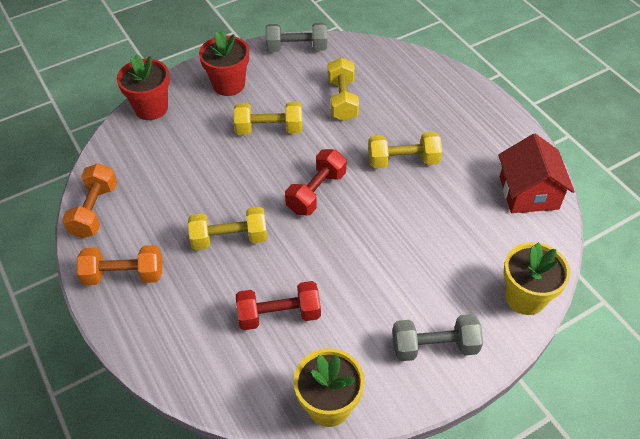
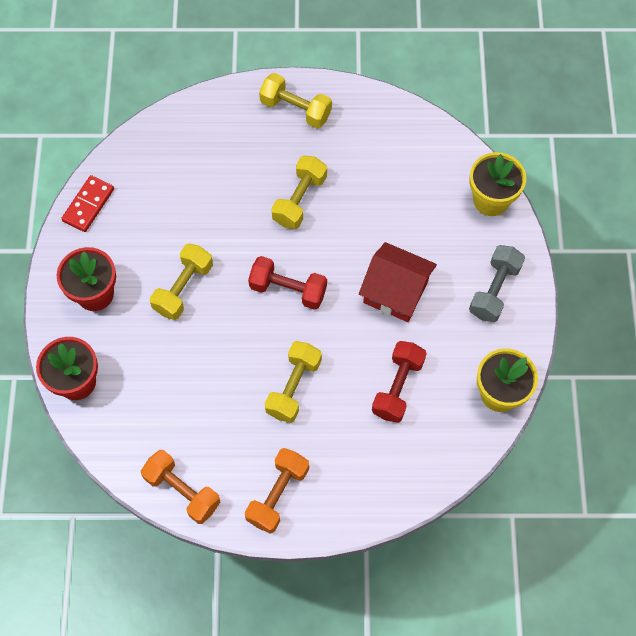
camera: 60 degrees left, 15 degrees up
(297, 48) = (88, 205): grey dumbbell -> red domino
(316, 192) = (288, 289): red dumbbell -> red dumbbell turned 45 degrees counterclockwise
(342, 100) = (190, 205): yellow dumbbell -> yellow dumbbell (295, 109)
(528, 192) = (397, 129): red house -> red house (395, 292)

